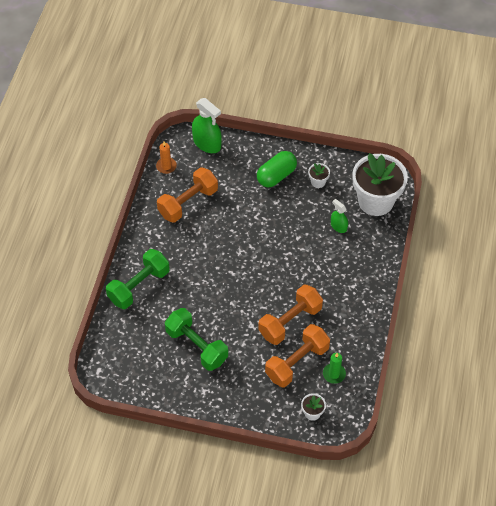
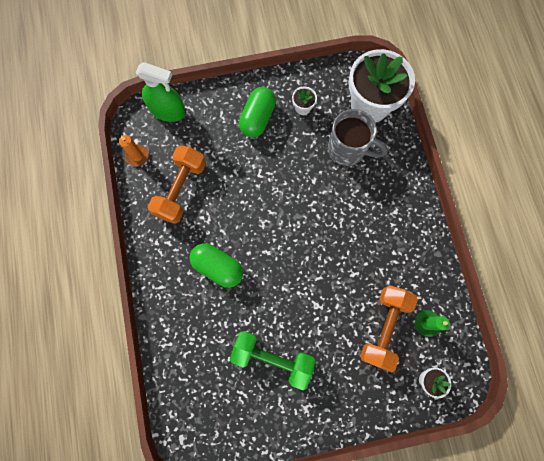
camera: 25 degrees left, 20 degrees up
(139, 286) = (176, 314): green dumbbell -> none
(188, 267) = (218, 267): none -> green capsule
(290, 321) = (353, 282): orange dumbbell -> none
(338, 226) = (348, 150): green spray bottle -> grey mug

